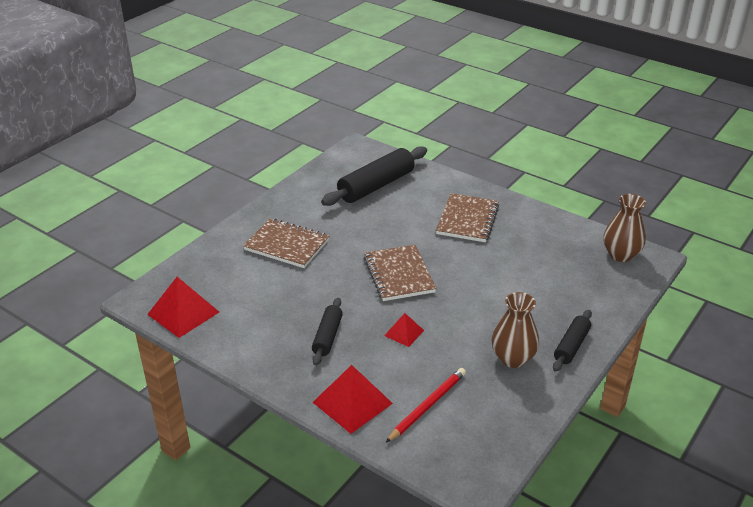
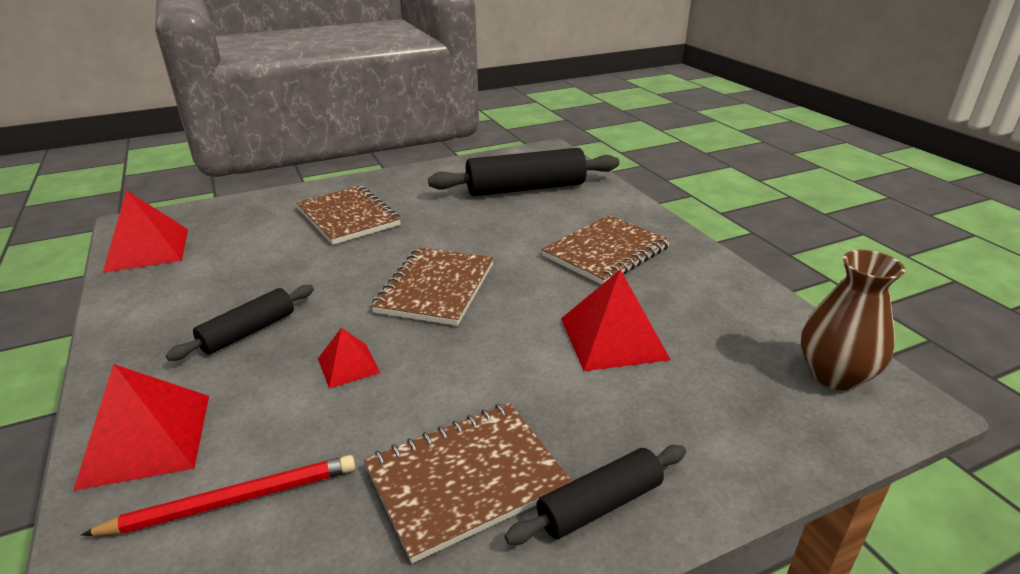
camera: 30 degrees right, 5 degrees down
(513, 358) = (466, 479): brown vase -> brown notebook
(515, 271) = (613, 338): none -> red pyramid

